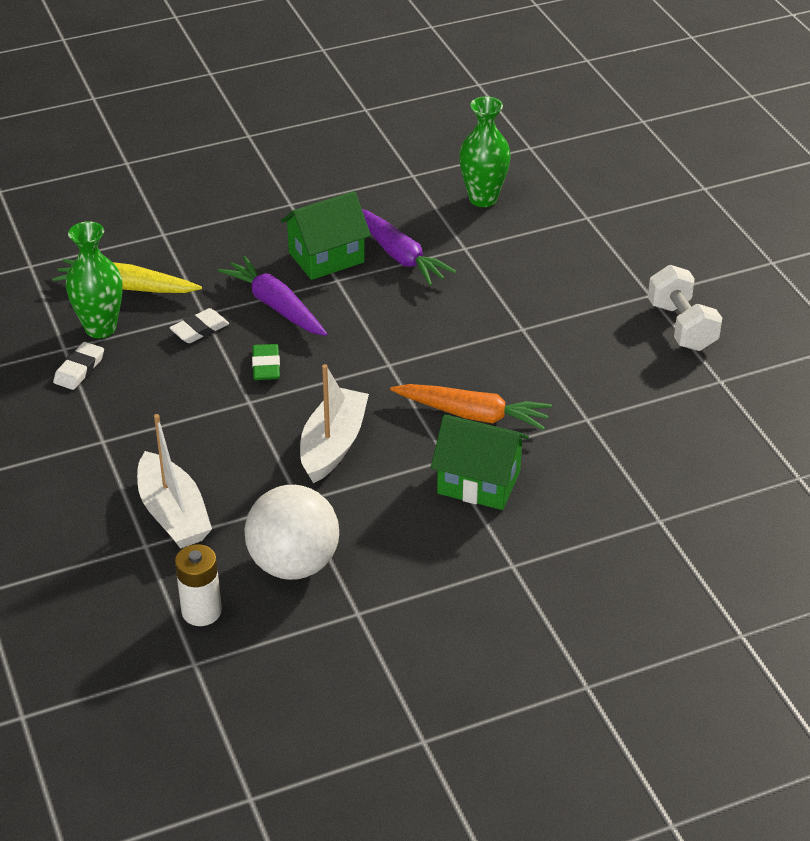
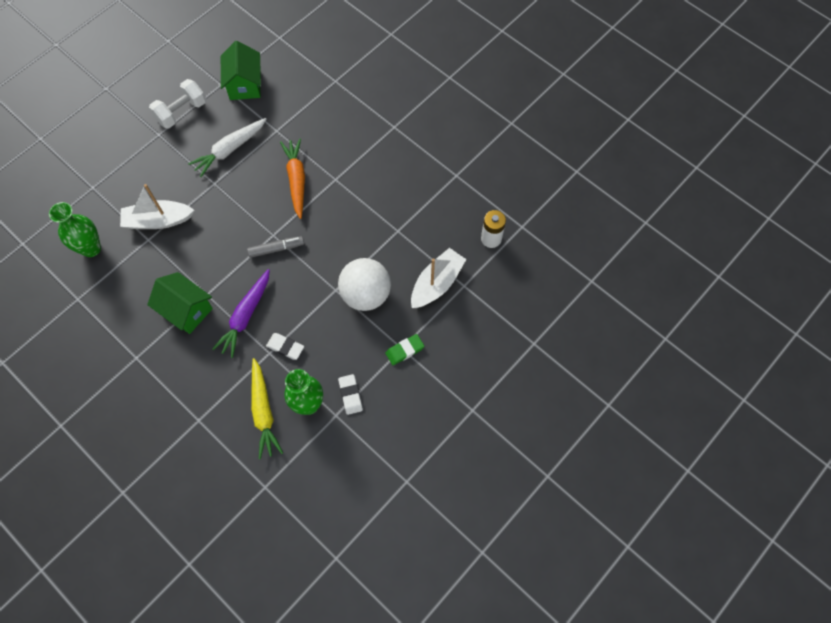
camera: 115 degrees left, 25 degrees up
(79, 369) = (350, 395): white eraser -> white eraser turned 75 degrees clockwise
(266, 366) = (302, 295): green eraser -> green eraser (404, 350)
(293, 564) = (441, 214): white ball -> white ball (365, 295)
(333, 445) = (350, 234): white boat -> white boat (158, 221)
(362, 361) = (276, 249): none -> grey marker
(399, 255) = (168, 271): purple carrot -> none
(479, 482) = (345, 159): green house -> green house (244, 84)
(576, 359) = (230, 149): none -> white carrot

